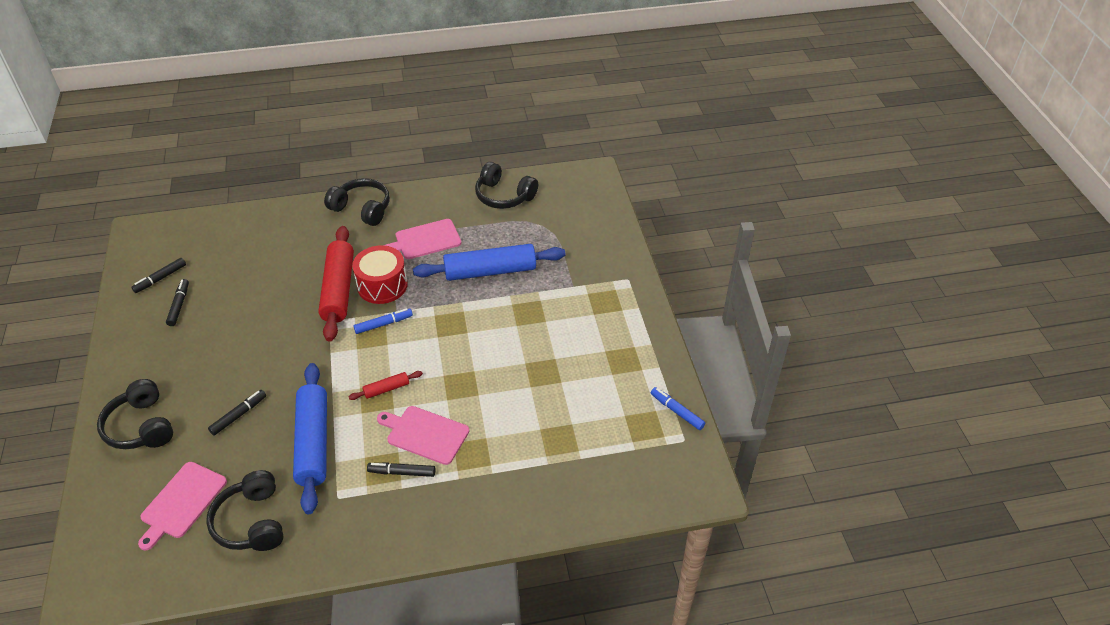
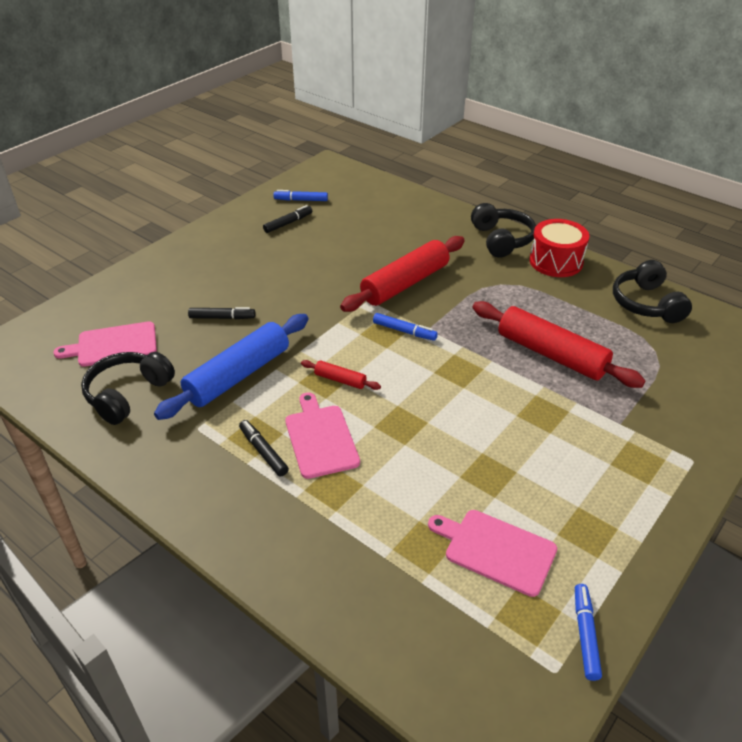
camera: 50 degrees right, 5 degrees down
(141, 426) = (162, 280): black headphones -> none
(160, 278) = (301, 200): black marker -> blue marker
(382, 285) = (442, 303): red drum -> red drum (556, 261)
(425, 240) = (524, 293): pink cutting board -> pink cutting board (496, 550)
(490, 271) = (551, 354): blue rolling pin -> red rolling pin

